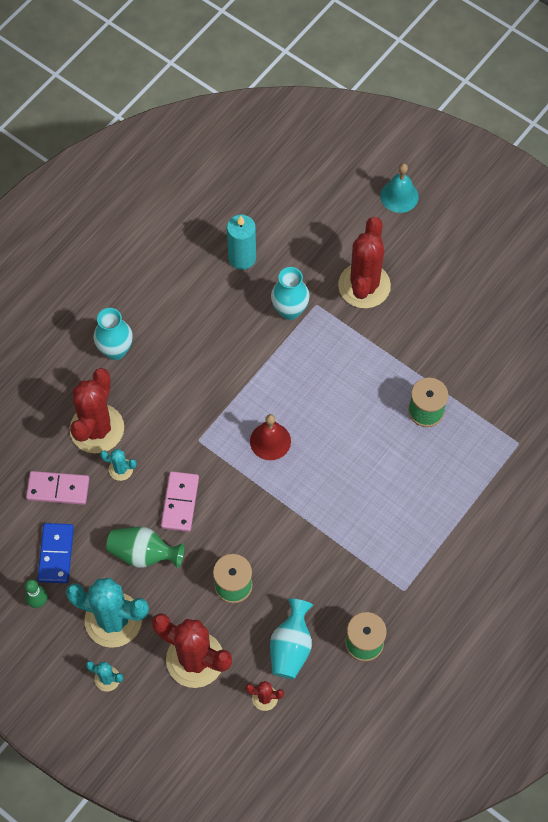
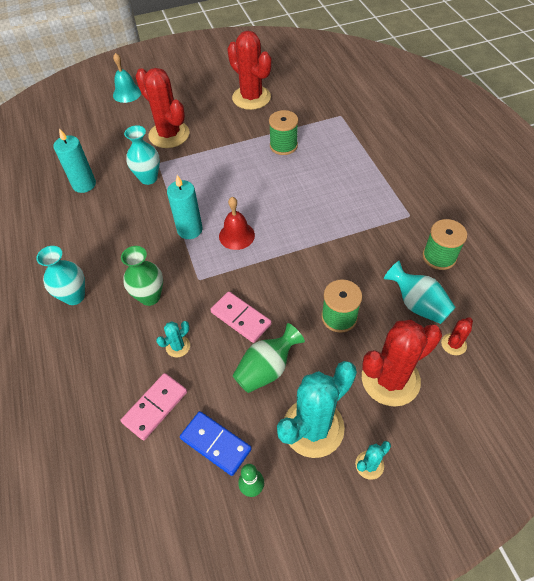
camera: 55 degrees left, 10 degrees down
(97, 429) = (127, 345): red cactus -> red cactus (251, 98)
(154, 412) = (150, 297): none -> green vase
(249, 394) = (190, 230): none -> turquoise candle

